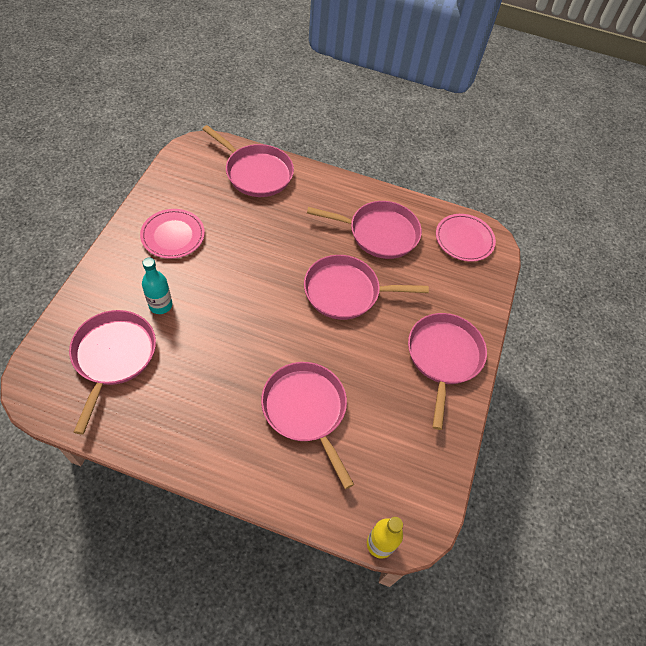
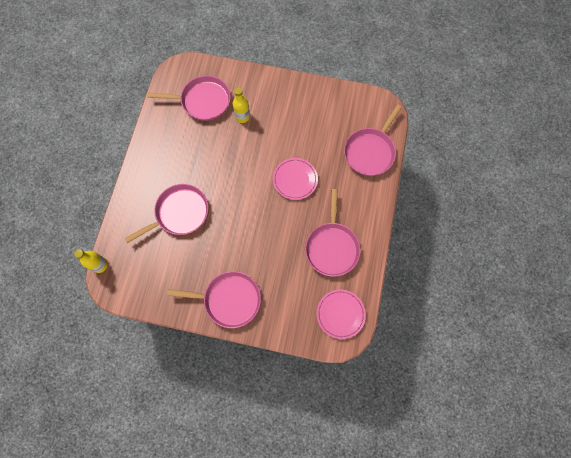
camera: 90 degrees right, 15 degrees up
(160, 305) = (242, 117): turquoise bottle -> yellow bottle
(173, 236) = (298, 111): pink plate -> pink plate (295, 180)
(345, 292) = (273, 228): pink pan -> none

